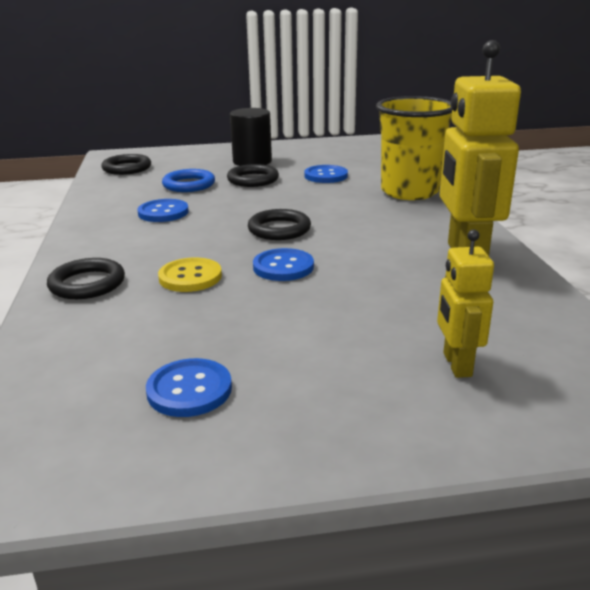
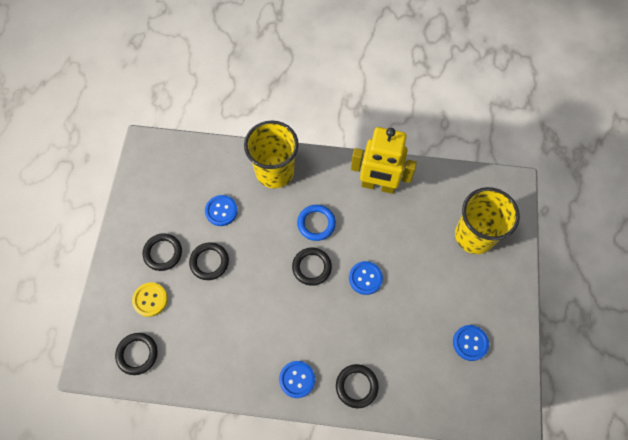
camera: 75 degrees left, 40 degrees up
(163, 212) = (256, 334): blue button -> blue button (297, 379)
(189, 185) = (202, 309): blue ring -> blue ring (316, 223)
(190, 277) = (364, 329): yellow button -> yellow button (150, 300)
(252, 161) = (163, 253): black cylinder -> black ring
(456, 365) = (474, 236): yellow robot -> yellow cup

